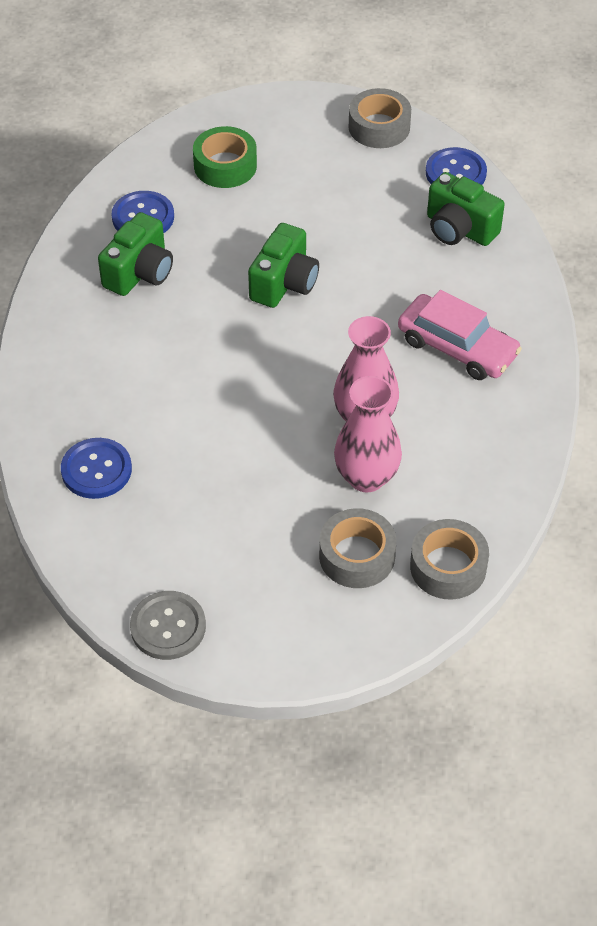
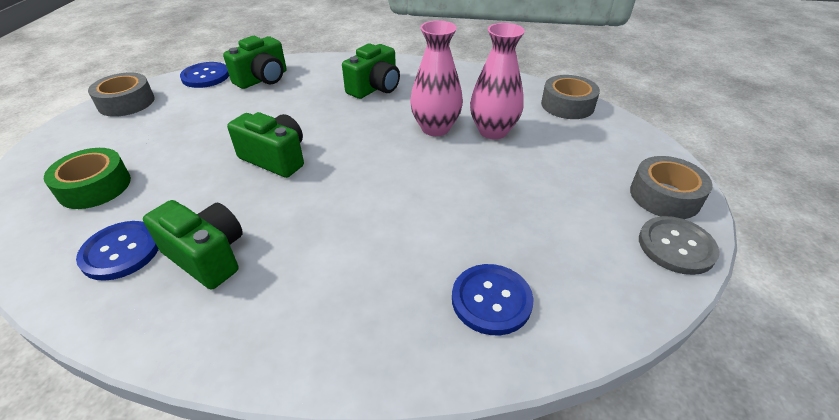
camera: 85 degrees left, 10 degrees down
(357, 556) = (567, 140): grey tape -> grey tape (665, 196)
(457, 347) = (375, 88): pink car -> green camera

